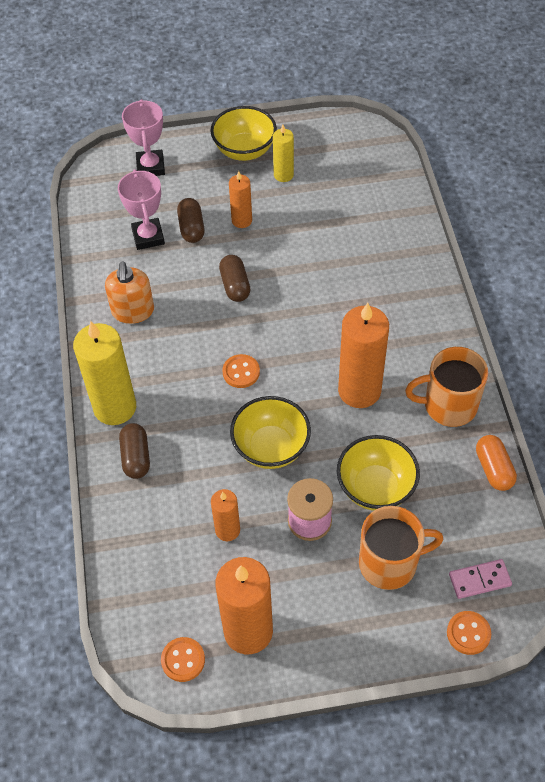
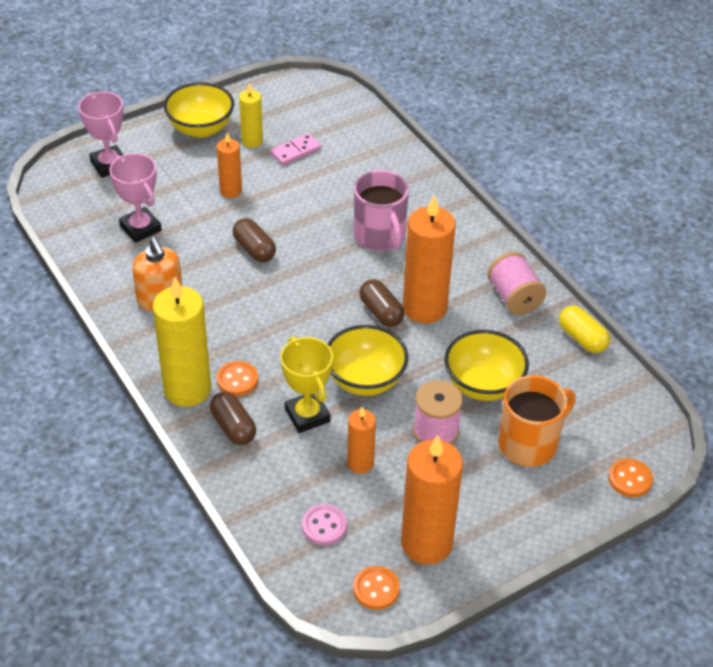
camera: 25 degrees left, 10 degrees down
(167, 581) = (324, 526): none -> pink button
(191, 228) = (182, 209): brown capsule -> brown capsule (381, 312)
(204, 466) = (307, 415): none -> yellow trophy
(241, 372) = (300, 323): orange button -> orange button (237, 380)
(353, 304) = (380, 236): none -> pink mug
(448, 405) = (514, 297): orange mug -> pink spool
(479, 580) = (617, 432): pink domino -> pink domino (295, 151)
(493, 469) = (582, 338): orange capsule -> yellow capsule

